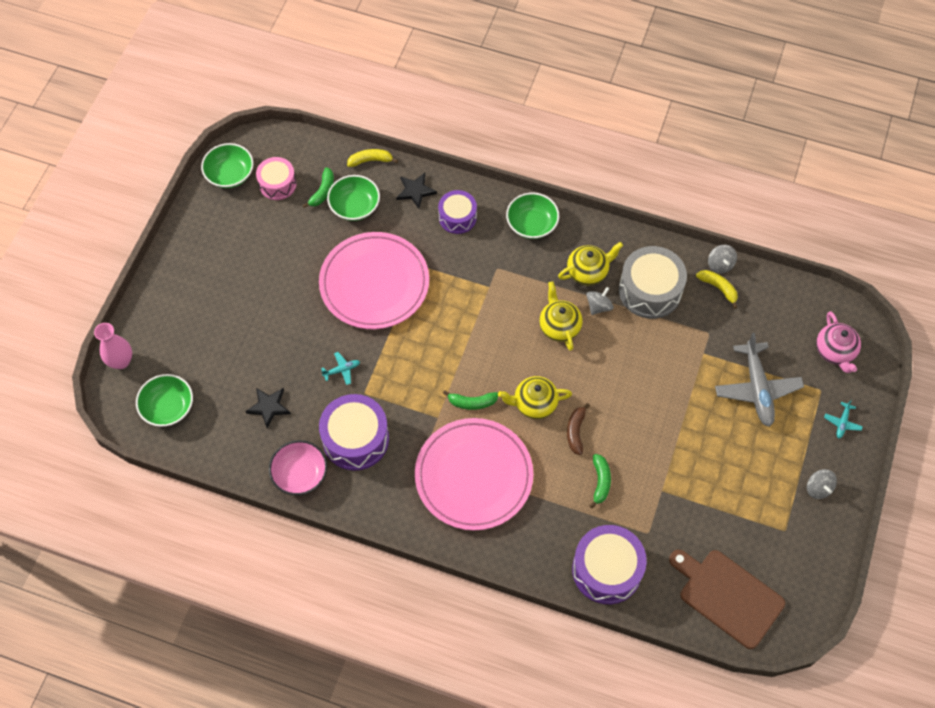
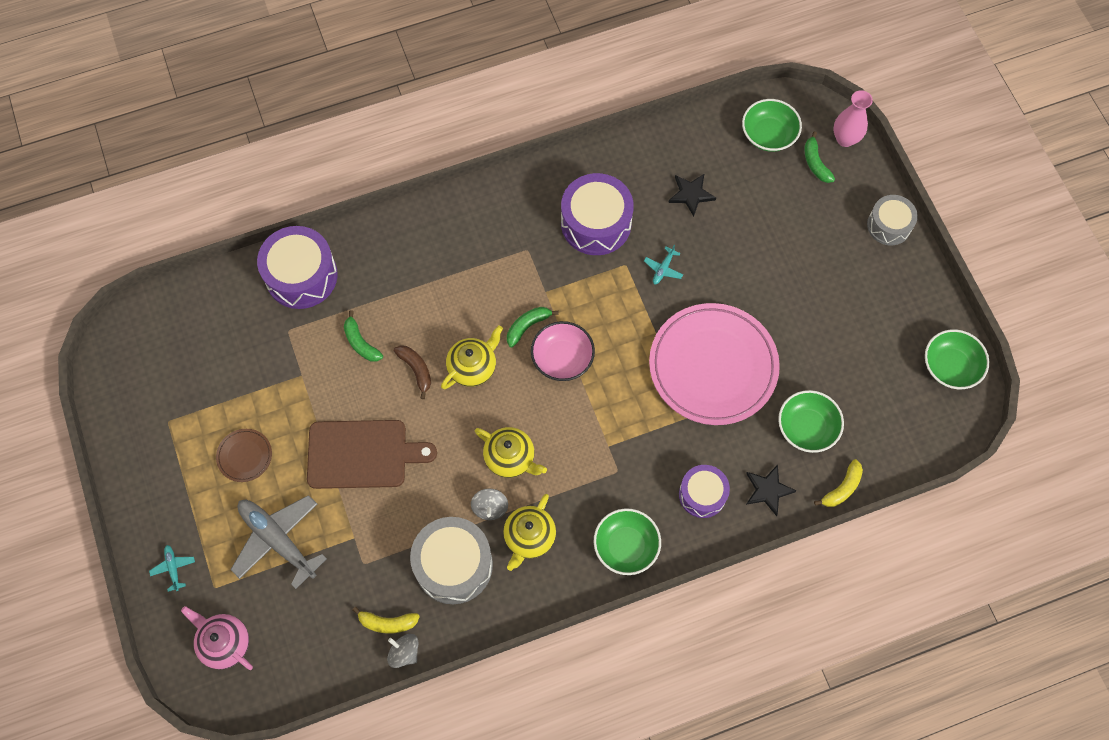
camera: 140 degrees right, 5 degrees up
(164, 282) = (889, 225): none -> grey drum
(277, 184) = (898, 392): pink drum -> none
(300, 474) = (613, 165): pink bowl -> pink bowl (562, 358)
(322, 191) = (851, 418): green banana -> green banana (815, 163)
(473, 476) = (472, 267): pink plate -> none
(728, 596) = (184, 329): brown cutting board -> brown cutting board (362, 454)
(743, 462) = (245, 456): none -> brown plate
(818, 488) = (159, 483): grey spinning top -> none

